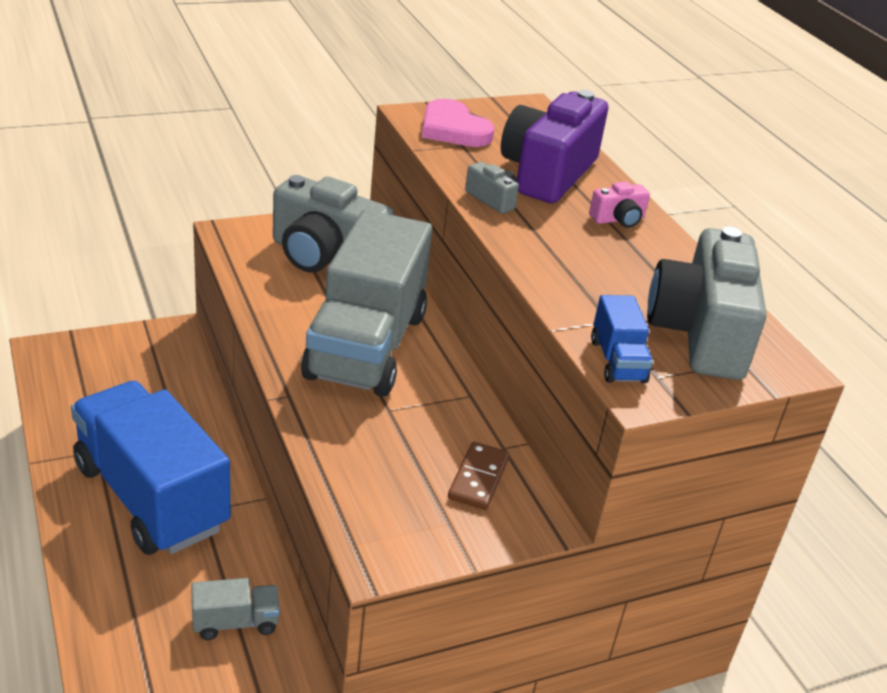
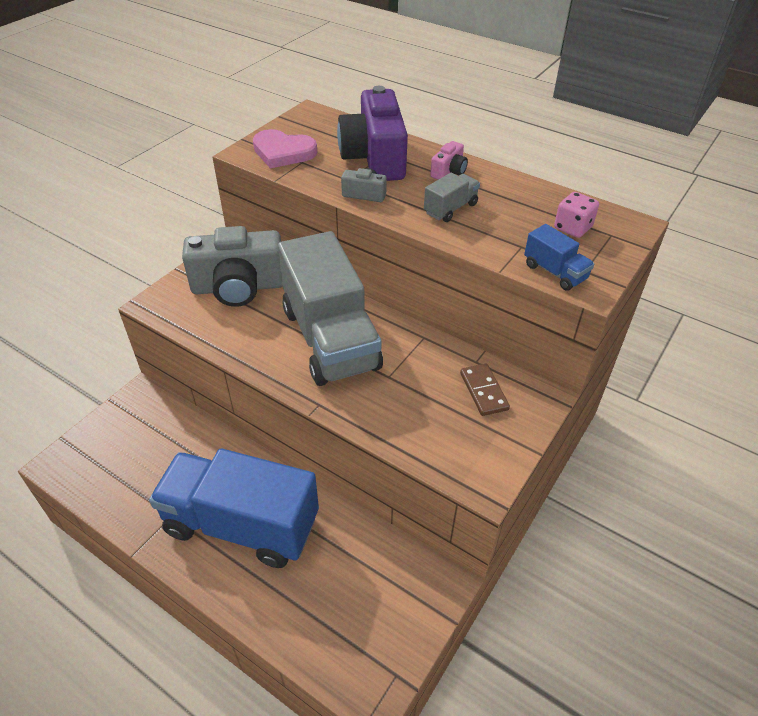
camera: 30 degrees left, 10 degrees up
(235, 622) = (377, 573): grey truck -> grey truck (450, 209)
(700, 333) = (572, 228): grey camera -> pink dice

